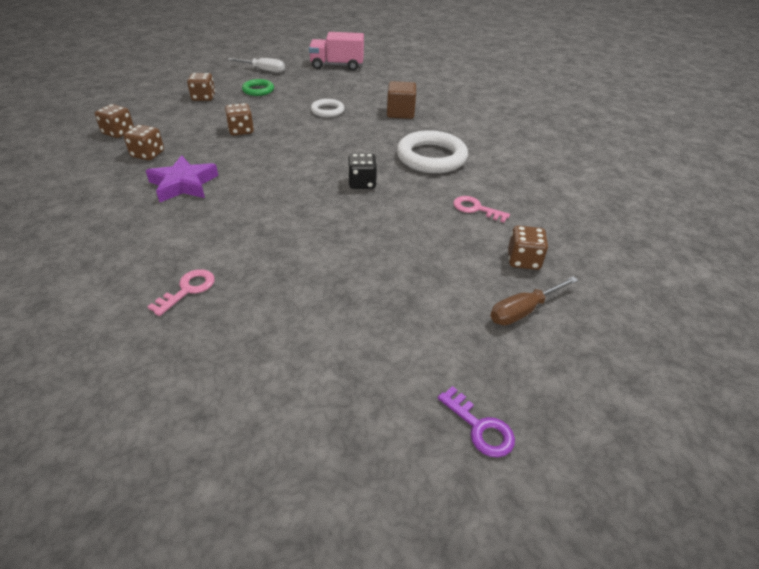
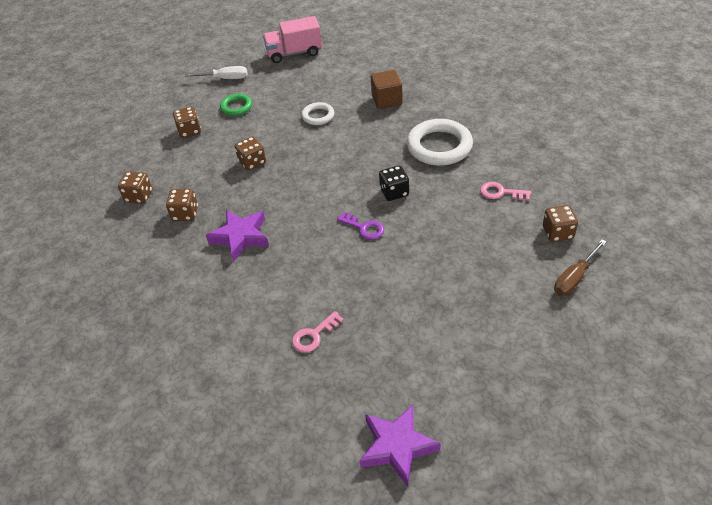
camera: 10 degrees left, 5 degrees up
(188, 289) = (314, 335): pink key -> pink key turned 150 degrees counterclockwise
(195, 443) = (397, 446): none -> purple star
(480, 428) = (580, 377): purple key -> purple key (364, 228)

